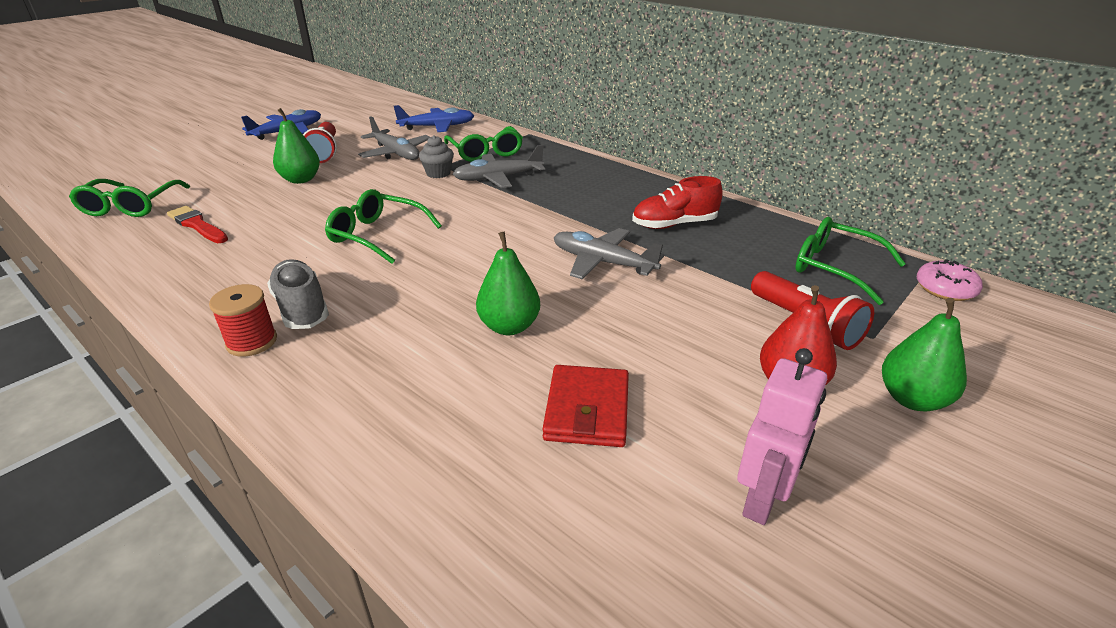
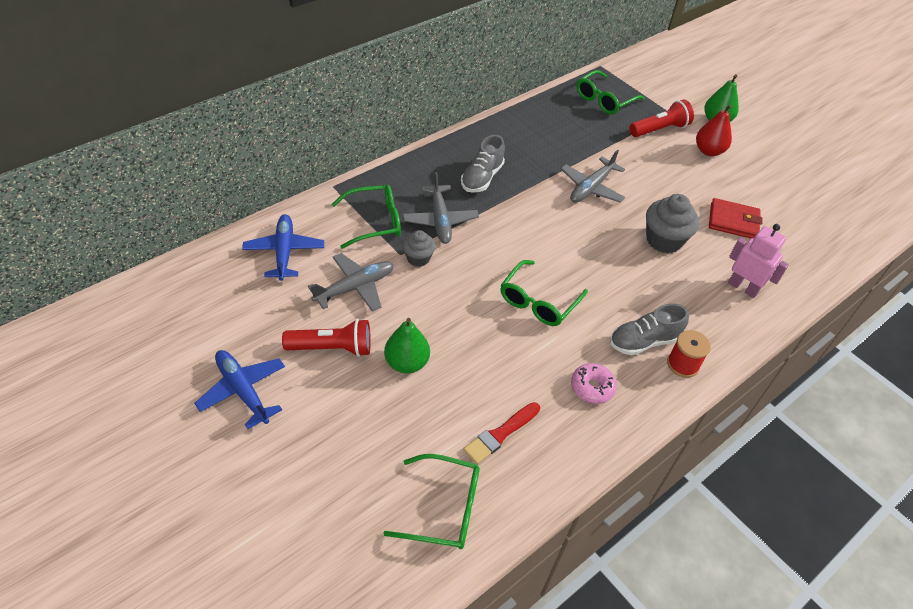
camera: 85 degrees left, 15 degrees up
(509, 326) = (664, 240): green pear -> grey cupcake
(580, 193) = (482, 178): none -> grey shoe
(674, 224) = (542, 144): red shoe -> none
(763, 499) = (780, 182): pink robot -> pink robot (743, 287)
(945, 289) = (628, 73): pink donut -> pink donut (592, 387)

